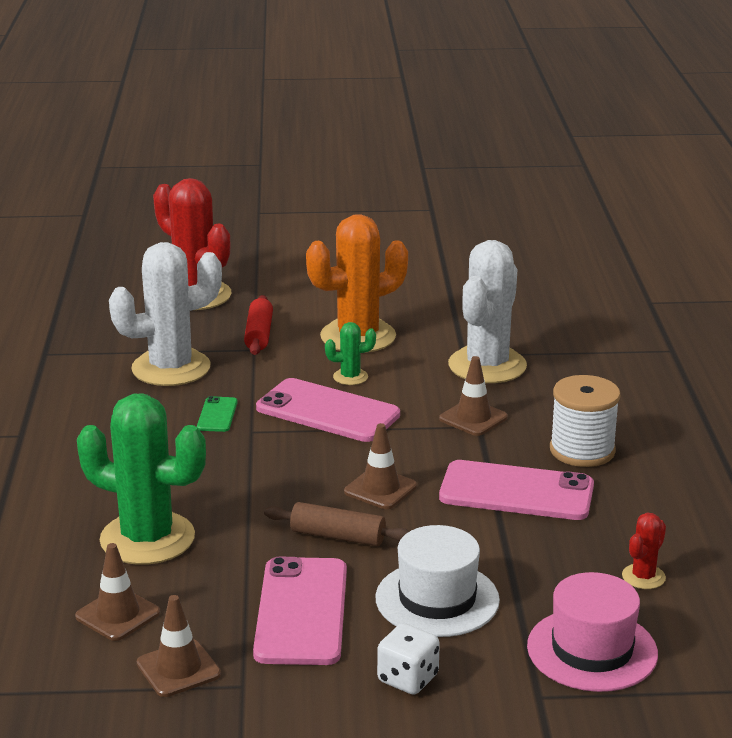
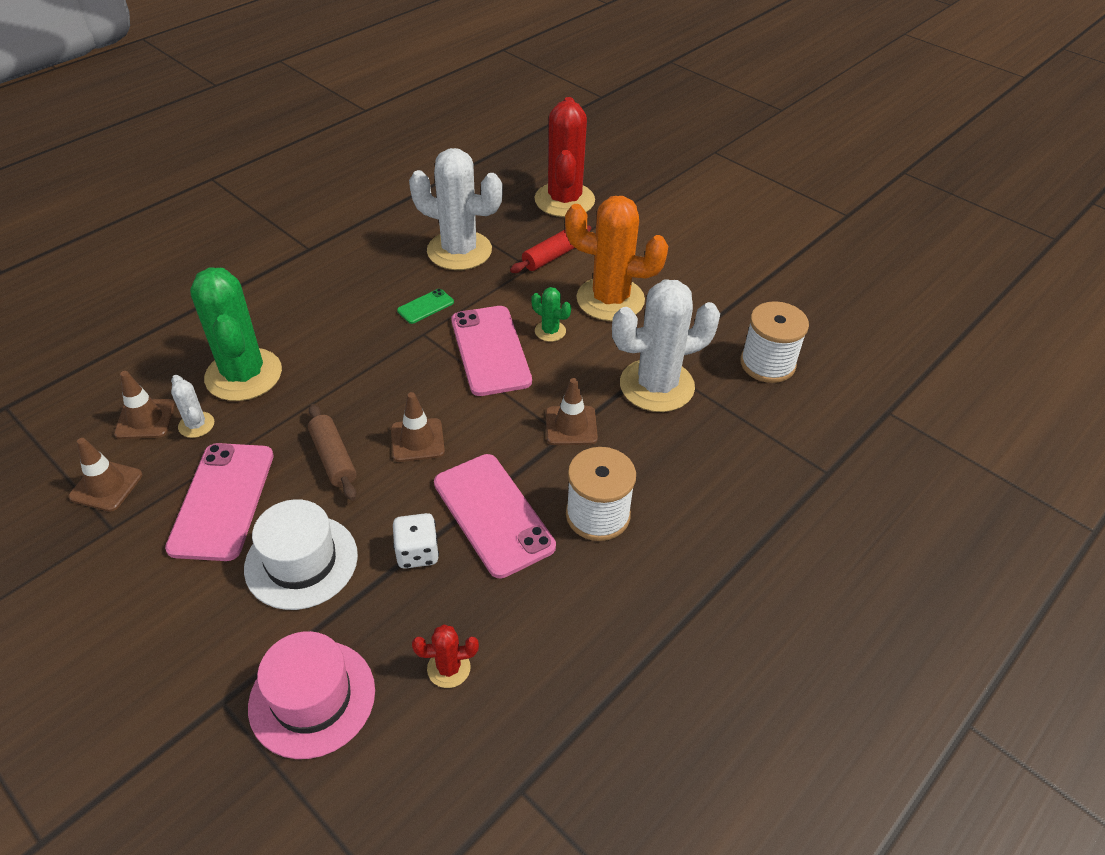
camera: 45 degrees right, 20 degrees up
(175, 589) = (196, 425): none -> white cactus
(301, 611) = (222, 501): pink phone -> pink phone turned 45 degrees counterclockwise
(408, 679) = (185, 609): white dice -> white dice (417, 553)
(535, 316) = (767, 364): none -> white spool

